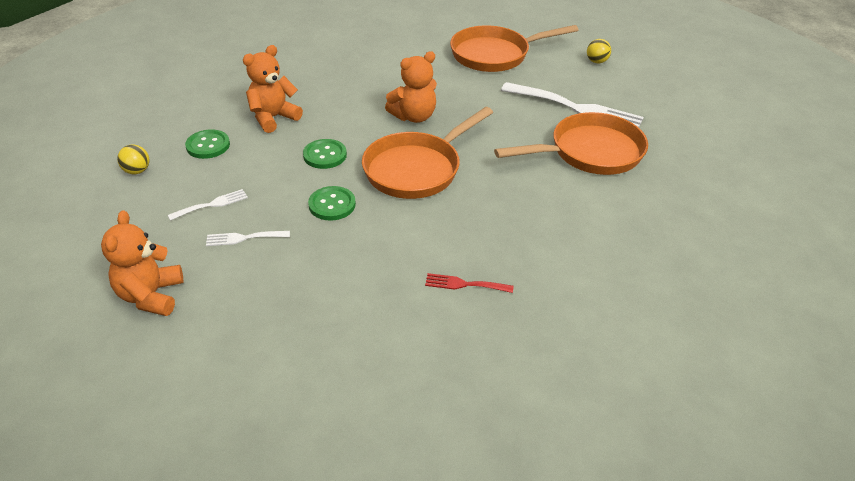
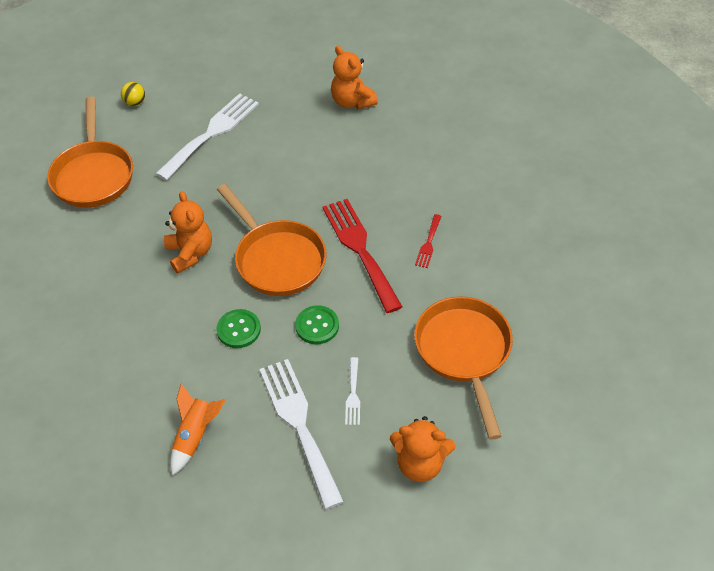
camera: 80 degrees left, 10 degrees up
(137, 171) = (227, 502): yellow ball -> none
(208, 145) = (195, 436): green button -> orange rocket
(212, 204) = (299, 424): white fork -> white fork, size x2.18
(273, 118) = (158, 375): orange teddy bear -> orange teddy bear (352, 102)
(443, 226) = (360, 249): none -> red fork
(590, 152) = (279, 138): orange pan -> orange pan (464, 352)

